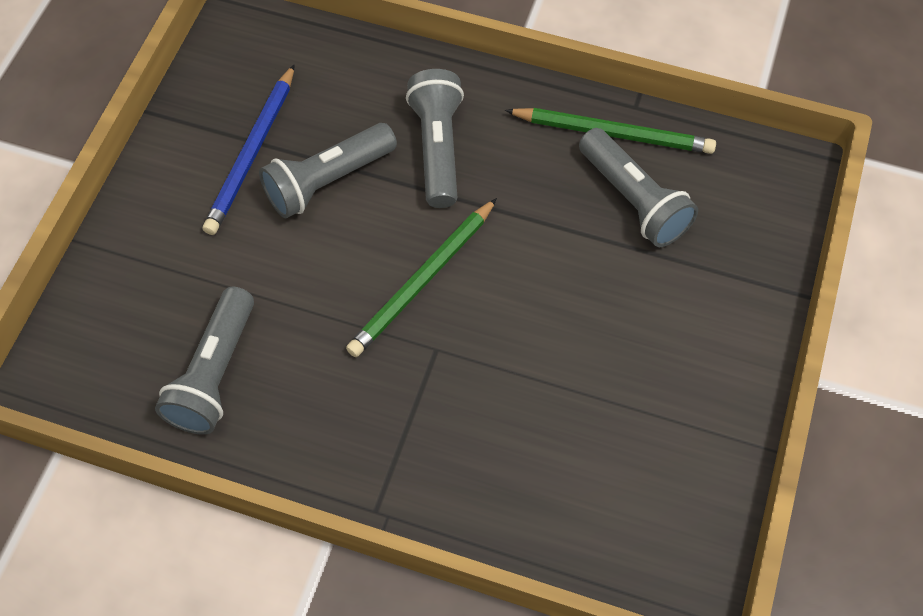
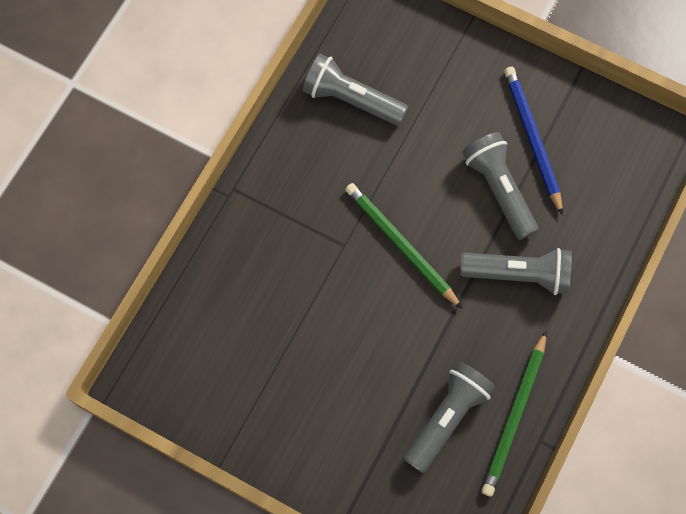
camera: 100 degrees right, 10 degrees up
(252, 153) = (532, 139): blue pencil -> blue pencil turned 45 degrees clockwise
(634, 200) = (447, 417): grey flashlight -> grey flashlight turned 150 degrees clockwise

